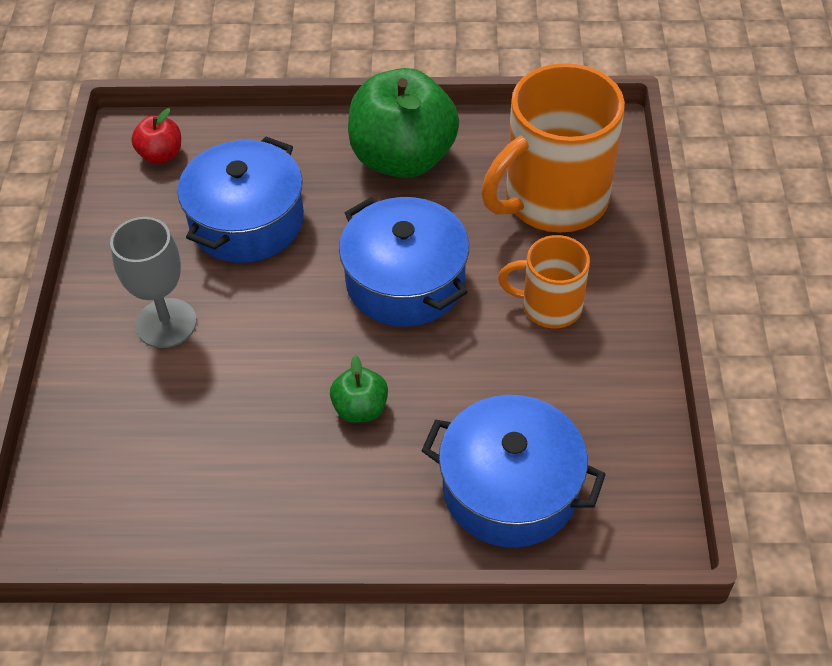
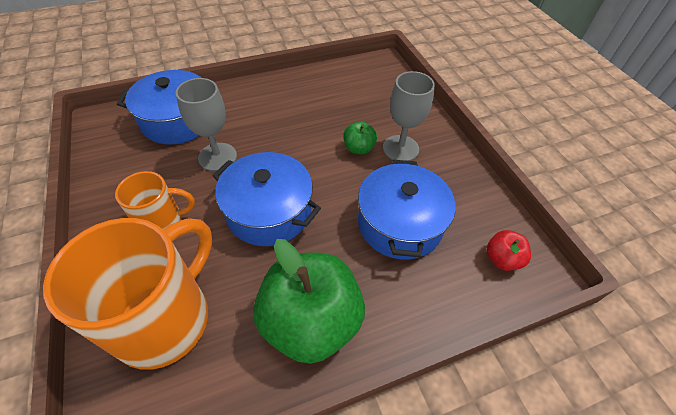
camera: 155 degrees right, 0 degrees up
(360, 409) = (268, 135): green apple -> green apple (358, 148)
(455, 389) = (217, 157): none -> grey goblet

